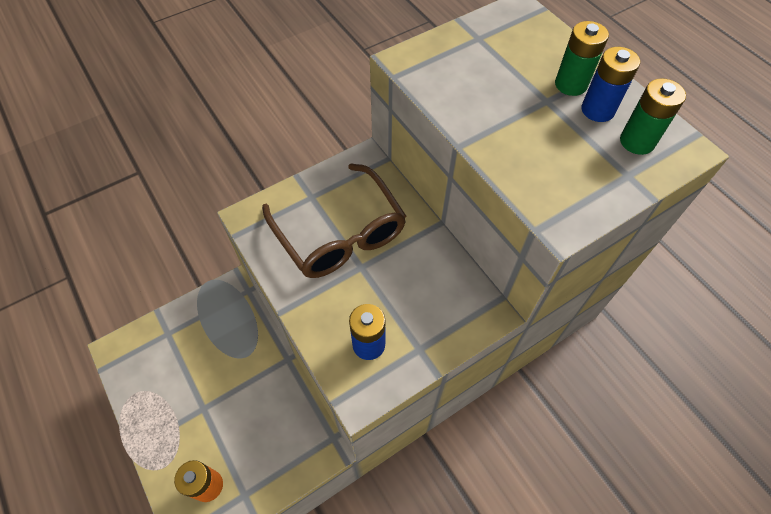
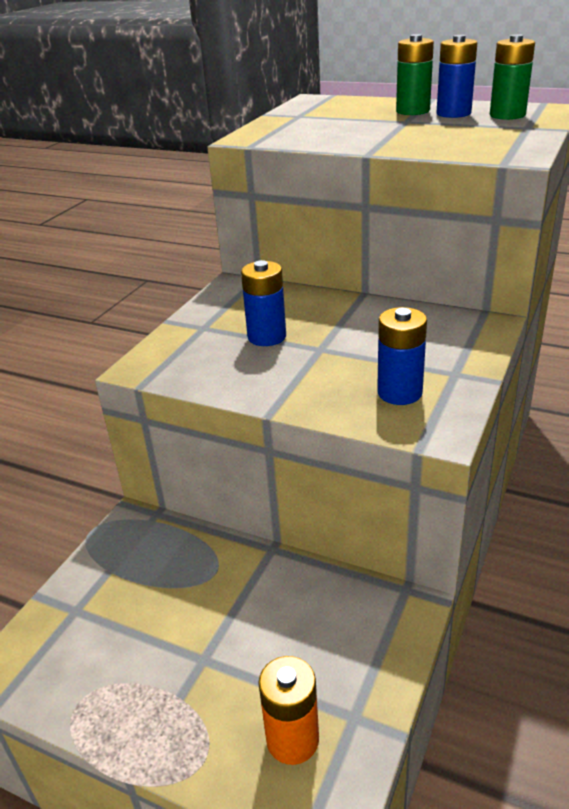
camera: 30 degrees left, 25 degrees down
(339, 233) = (267, 337): brown glasses -> blue battery

